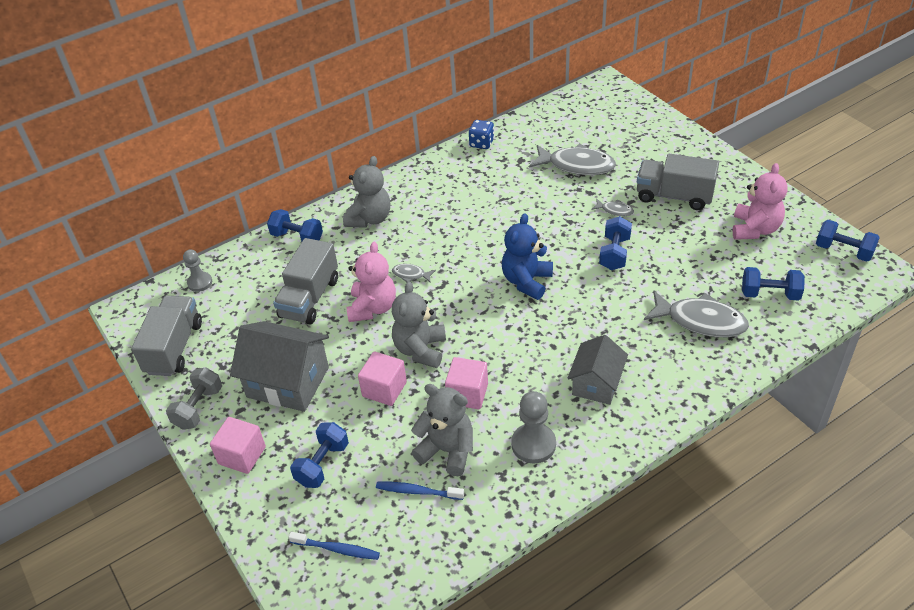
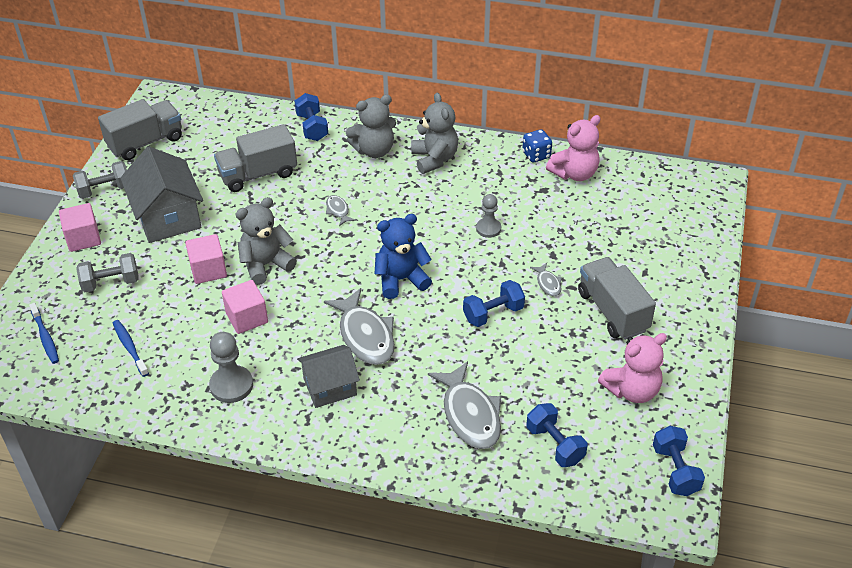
camera: 45 degrees right, 0 degrees up
(200, 282) = (216, 112): grey pawn -> grey pawn (488, 228)
(322, 464) = (111, 283): blue dumbbell -> grey dumbbell
(373, 308) = (282, 212): pink teddy bear -> pink teddy bear (574, 173)
(447, 450) = (181, 340): grey teddy bear -> grey teddy bear (434, 159)
(577, 165) = (578, 227): grey fish -> grey fish (365, 335)

